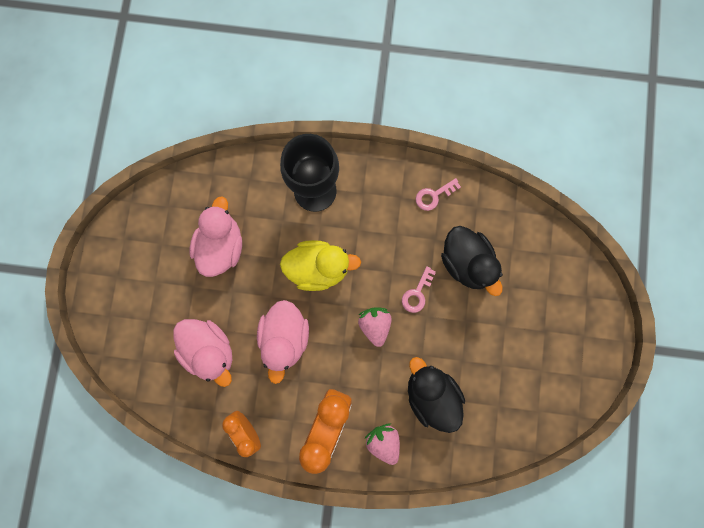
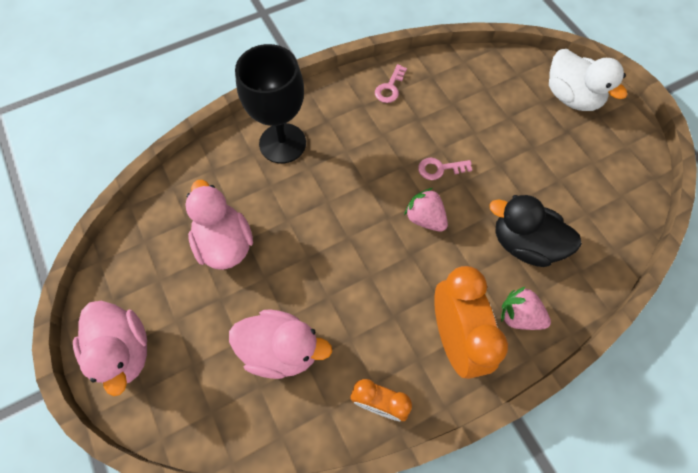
camera: 35 degrees left, 15 degrees down
(285, 338) = (350, 285): pink duck -> pink duck (124, 351)
(318, 268) = (334, 203): yellow duck -> none
(417, 293) = (439, 169): pink key -> pink key turned 90 degrees clockwise
(466, 263) = (460, 120): black duck -> none
(575, 304) = (571, 97): none -> white duck

